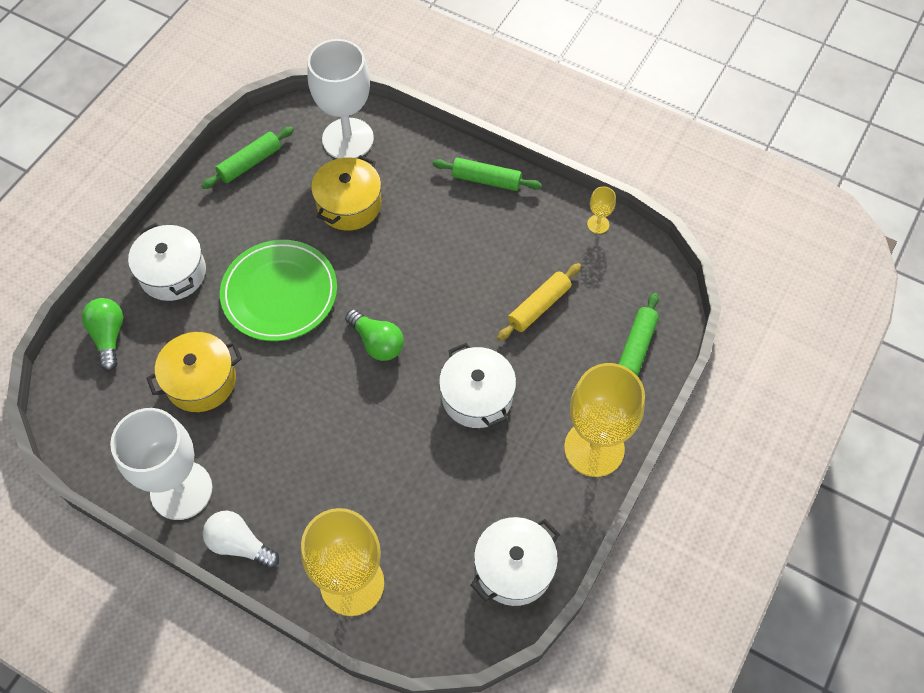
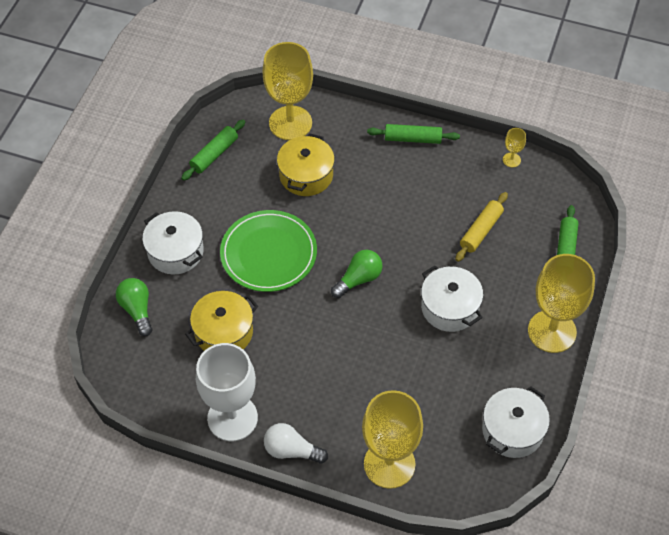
camera: 10 degrees left, 5 degrees down
(348, 139) = (290, 123): white goblet -> yellow goblet
(377, 342) = (358, 279): green light bulb -> green light bulb turned 75 degrees counterclockwise

